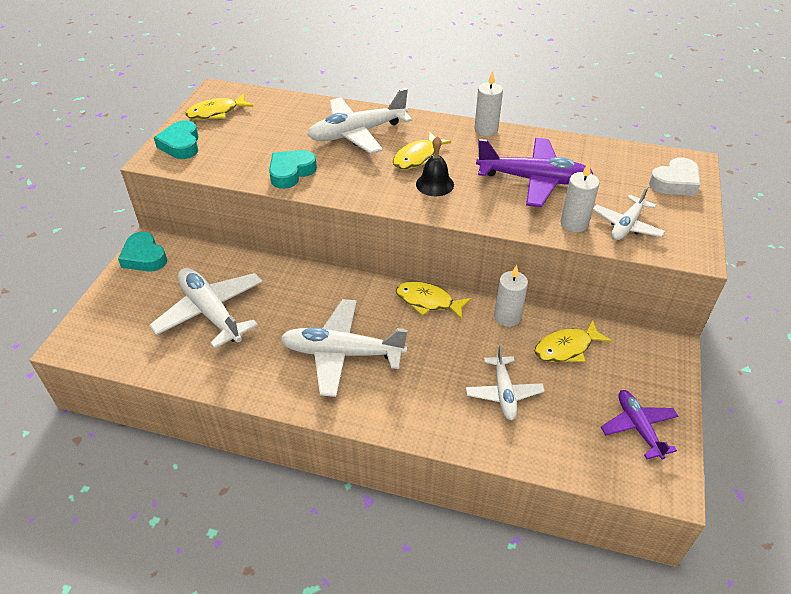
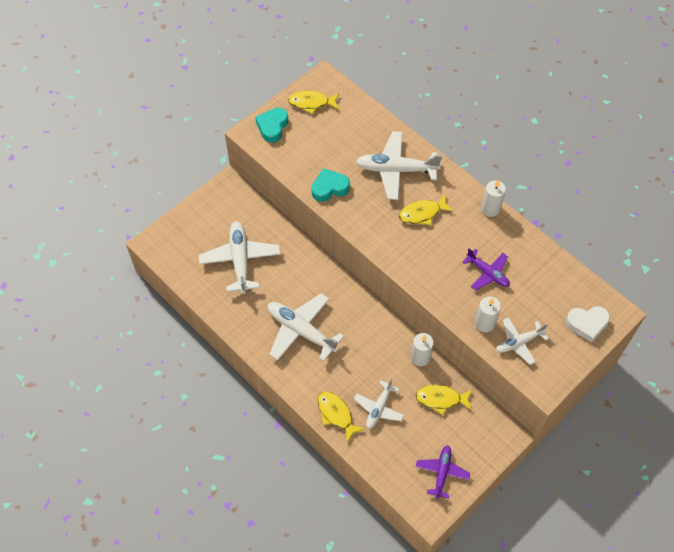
camera: 30 degrees right, 15 degrees up
(144, 257) = (221, 194): turquoise heart -> none
(428, 301) = (377, 320): yellow fish -> yellow fish (336, 414)
(434, 184) = (417, 244): black bell -> none
(534, 180) = (487, 273): purple plane -> purple plane, size x0.60

